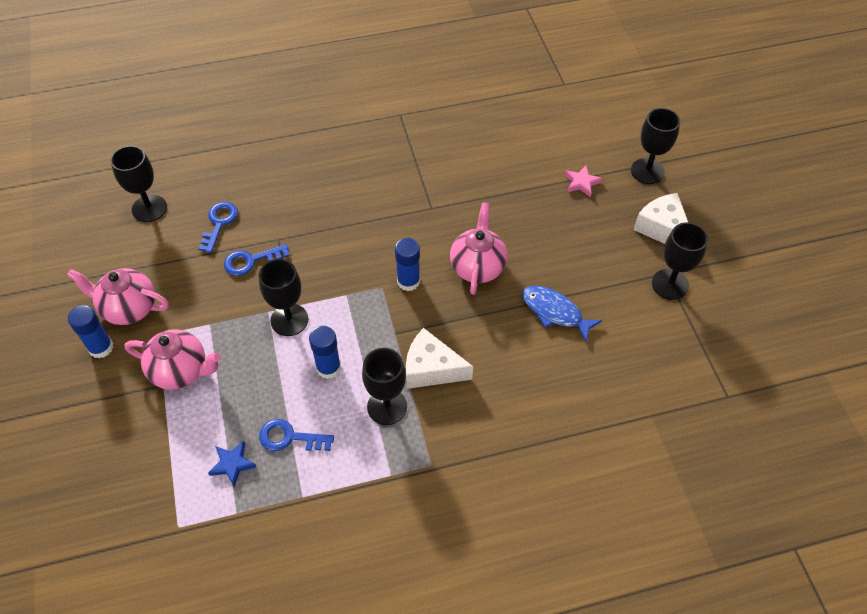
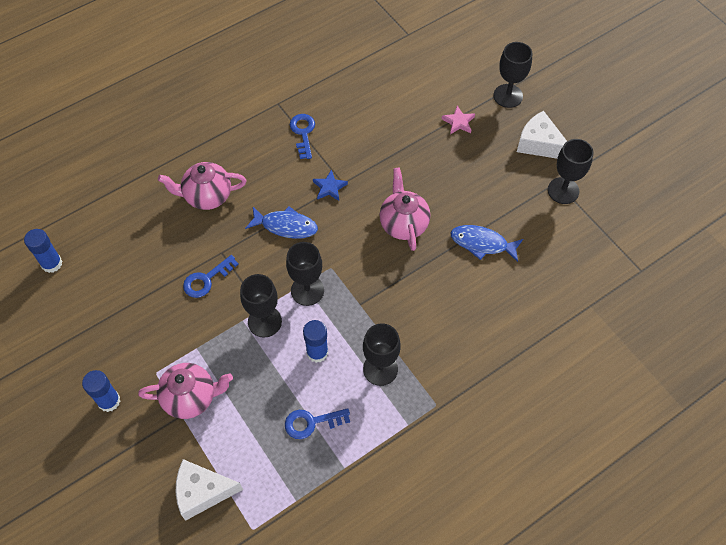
camera: 20 degrees left, 5 degrees up
(129, 308) = (116, 357): pink teapot -> pink teapot (207, 196)
(149, 208) = (90, 259): black goblet -> black goblet (307, 290)
(219, 223) = (161, 254): blue key -> blue key (303, 133)
(232, 464) = (273, 461): blue star -> blue star (329, 187)
(354, 233) = (286, 226): none -> blue fish
(408, 281) = (351, 255): blue glue stick -> blue glue stick (52, 263)
(431, 369) = (402, 324): white cheese -> white cheese (202, 492)

